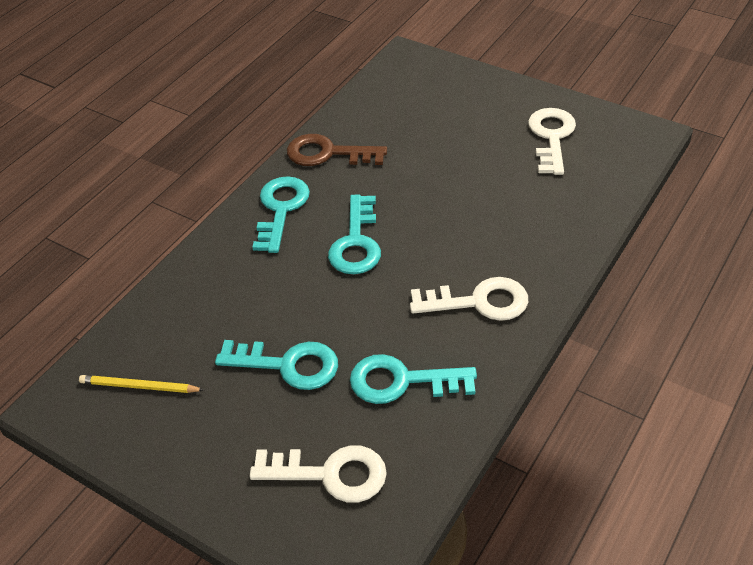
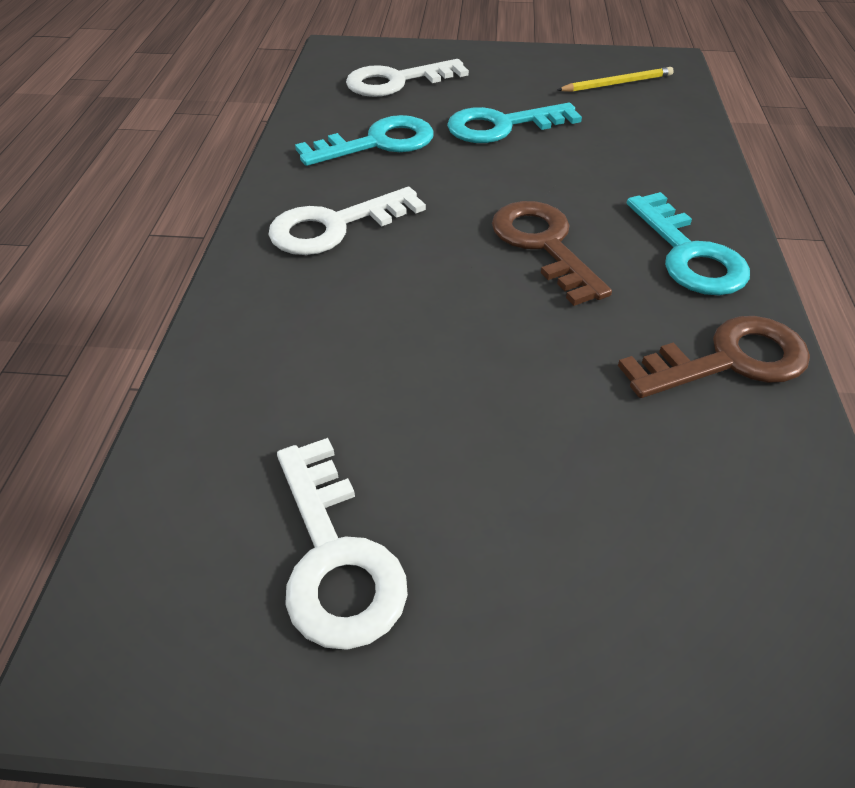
camera: 150 degrees right, 0 degrees up
(356, 242) = (543, 245): turquoise key -> brown key

